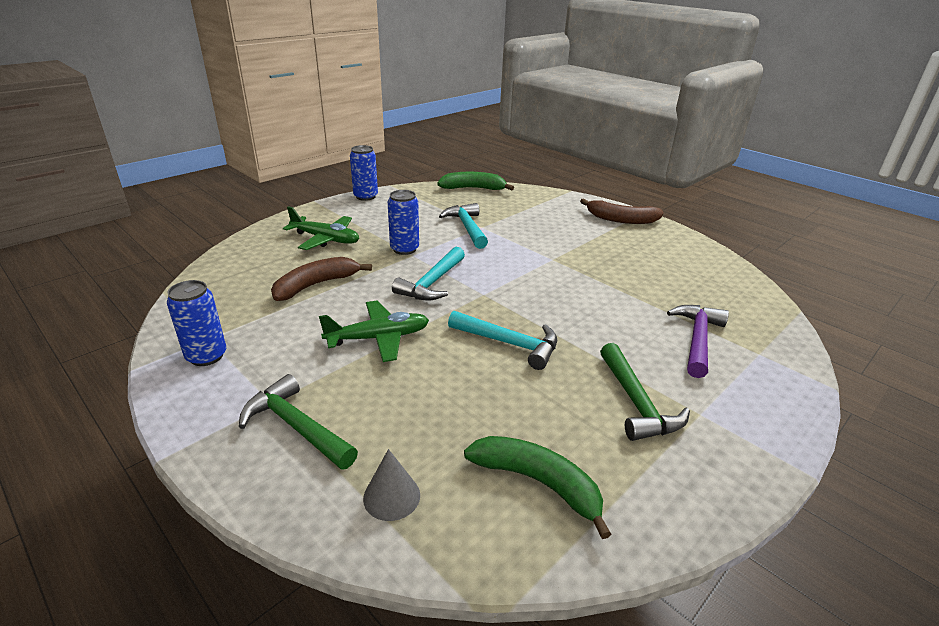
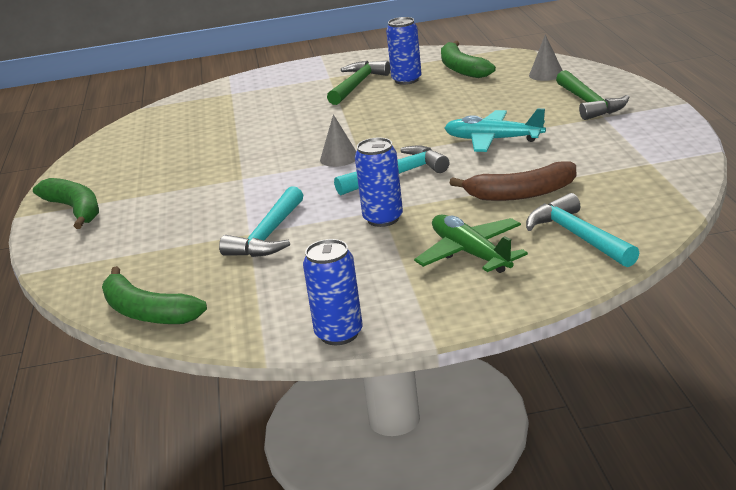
camera: 140 degrees left, 5 degrees down
(206, 356) = (652, 149): blue can -> blue can (406, 80)
(378, 338) = (493, 140): green plane -> turquoise plane
(502, 290) = (339, 158): none -> grey cone
(510, 344) = (391, 121): turquoise hammer -> turquoise hammer (577, 236)
(621, 219) = (75, 210): brown banana -> green banana
(697, 339) = (253, 104): purple hammer -> none

